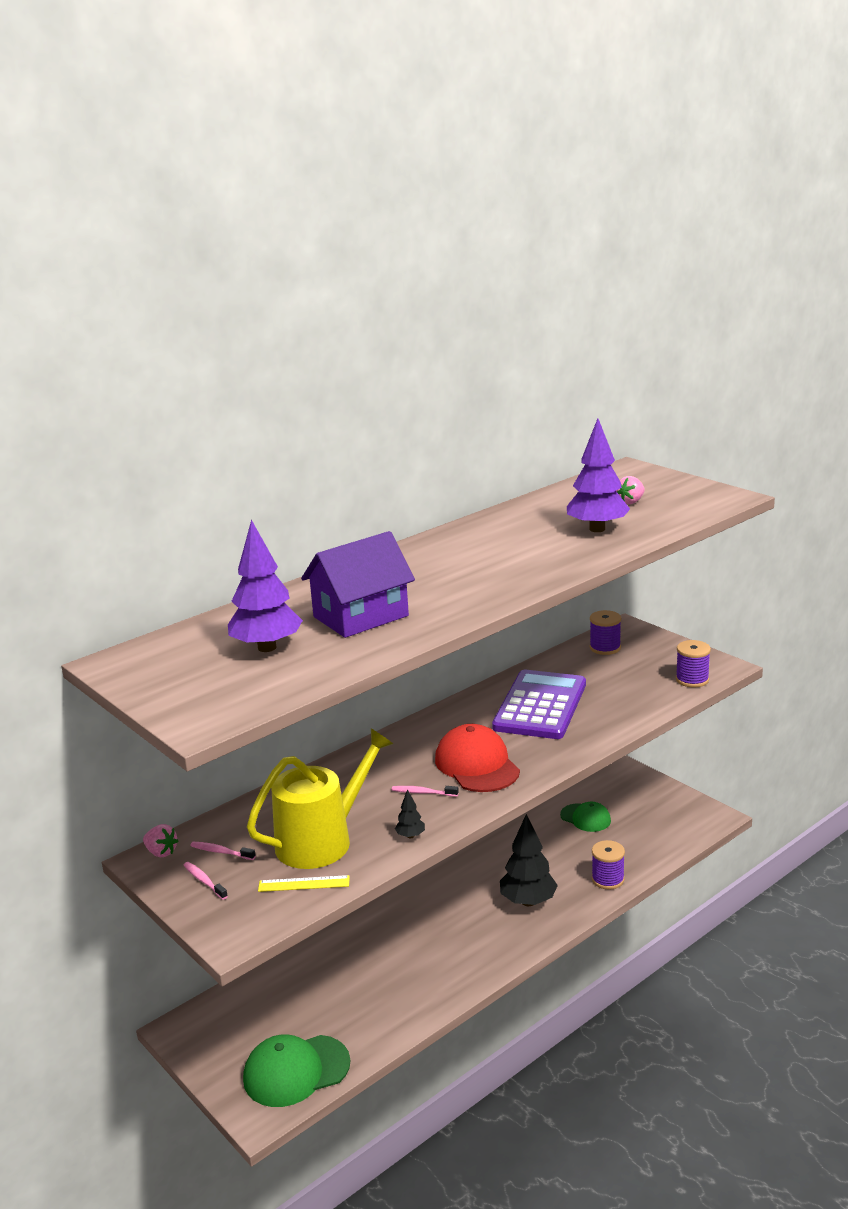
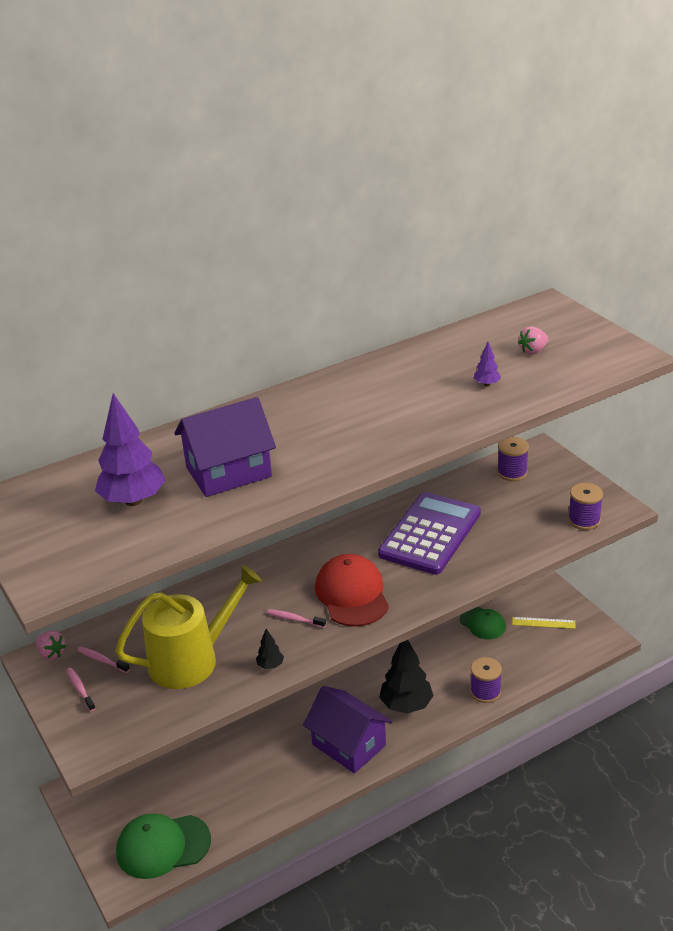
camera: 10 degrees right, 10 degrees up
(304, 884) = (164, 704): yellow ruler -> yellow ruler (543, 623)
(477, 946) = (349, 745): none -> purple house
(597, 529) = (487, 384): purple tree -> purple tree, size x0.44

